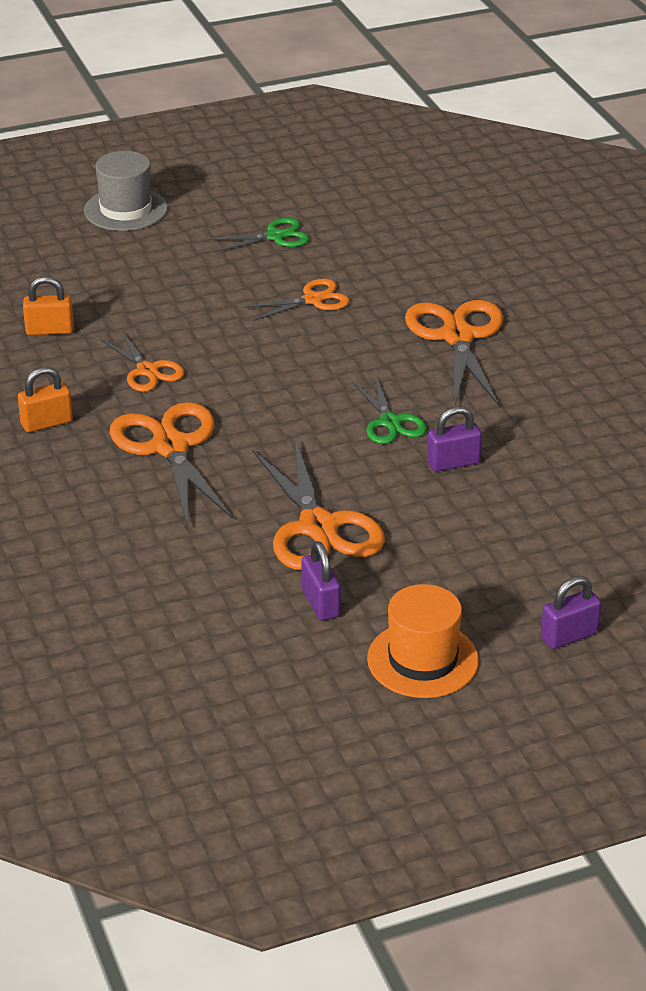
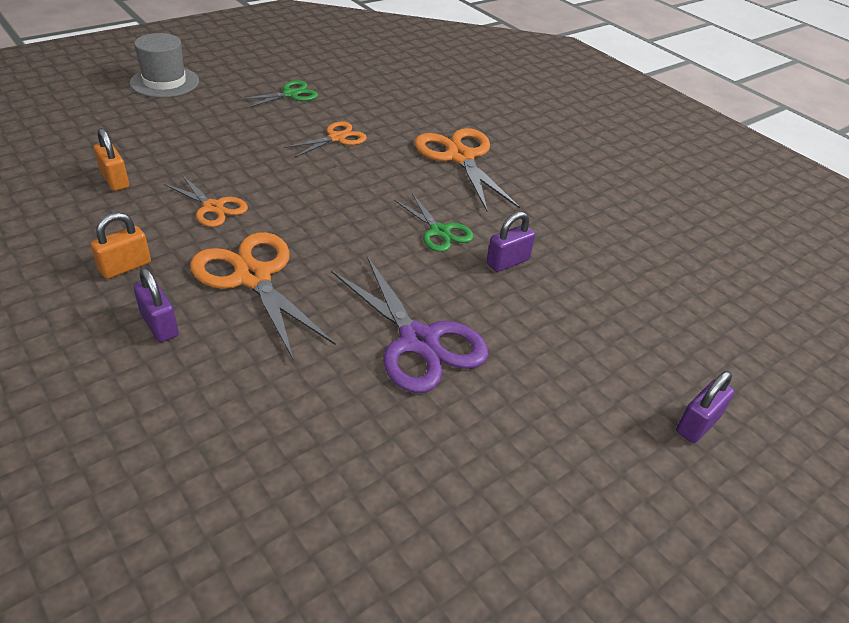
camera: 20 degrees left, 5 degrees up
(50, 330) = (115, 180): orange padlock -> orange padlock turned 75 degrees clockwise
(318, 527) = (418, 341): orange scissors -> purple scissors
(321, 603) = (454, 428): purple padlock -> purple padlock (160, 325)
(422, 660) = (582, 480): orange hat -> none

